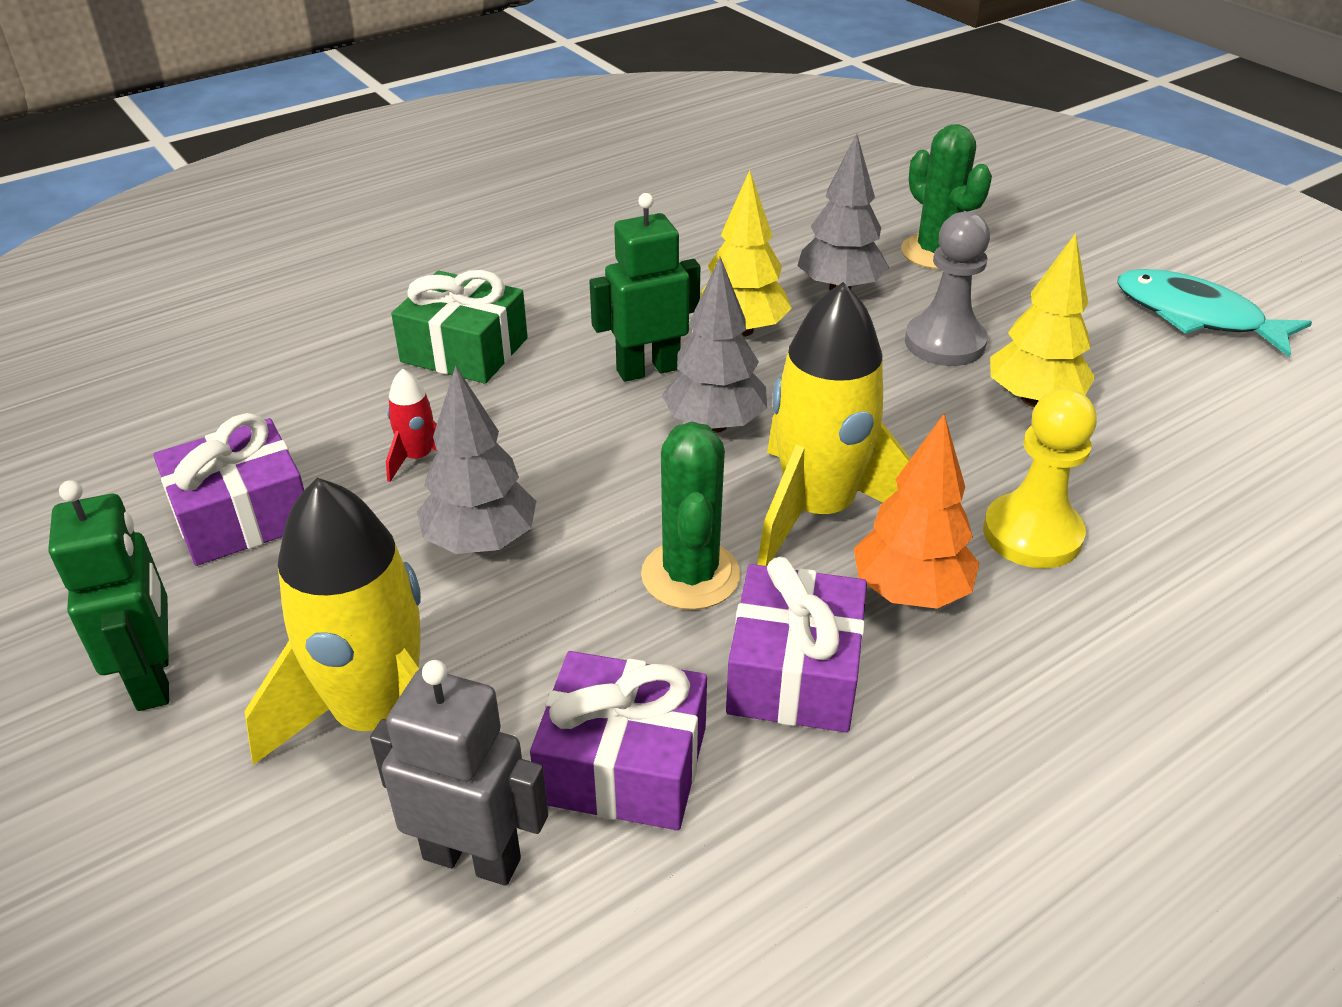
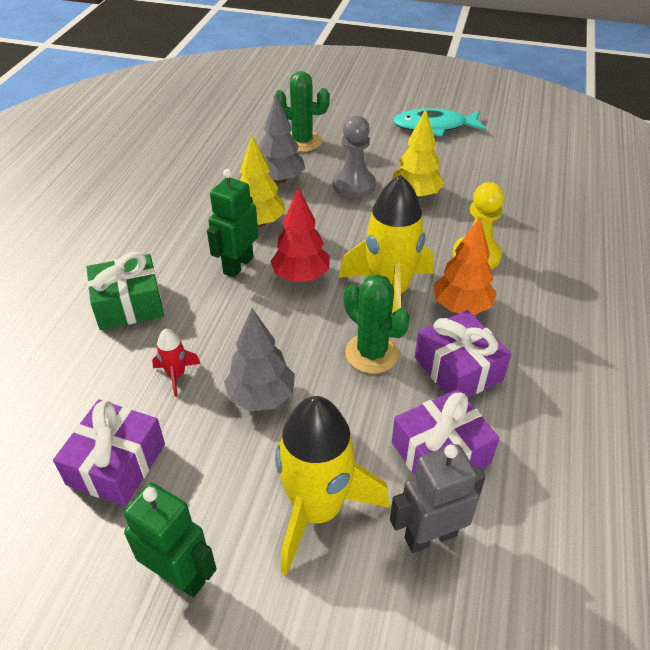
camera: 40 degrees left, 5 degrees up
(714, 424) = (301, 276): grey tree -> red tree

